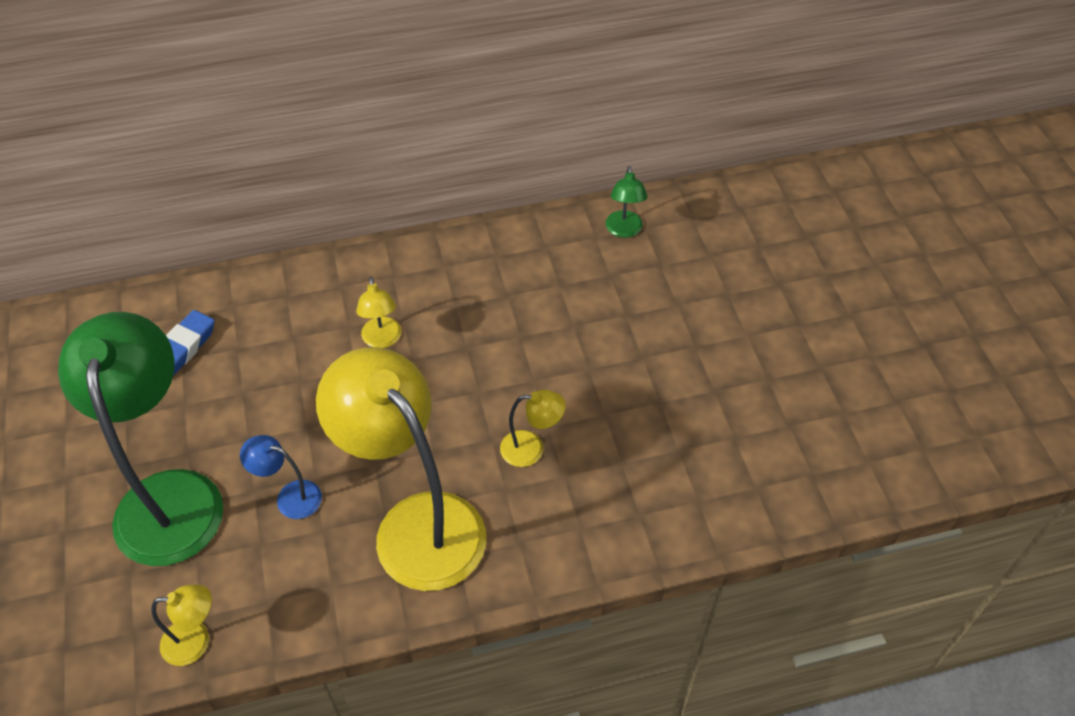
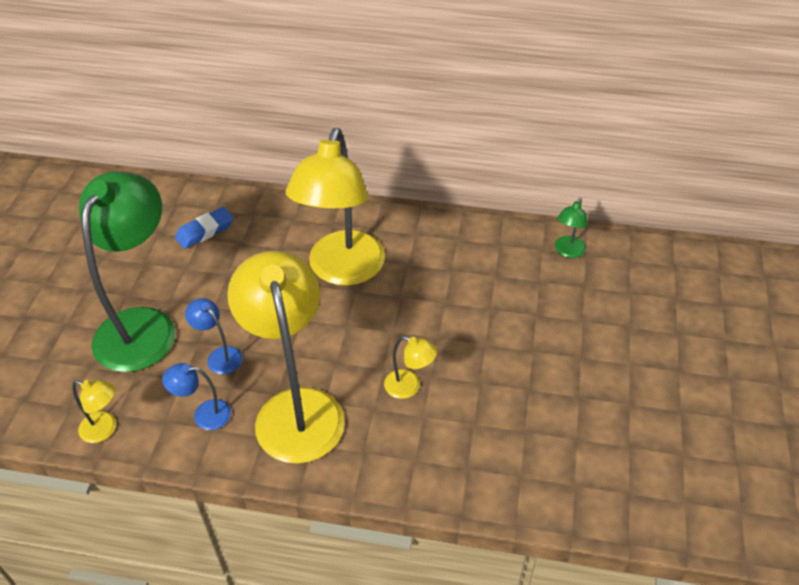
camera: 25 degrees right, 5 degrees down
(311, 574) = (204, 415): none -> blue lamp
(382, 340) = (342, 271): yellow lamp -> yellow lamp, size x2.40

